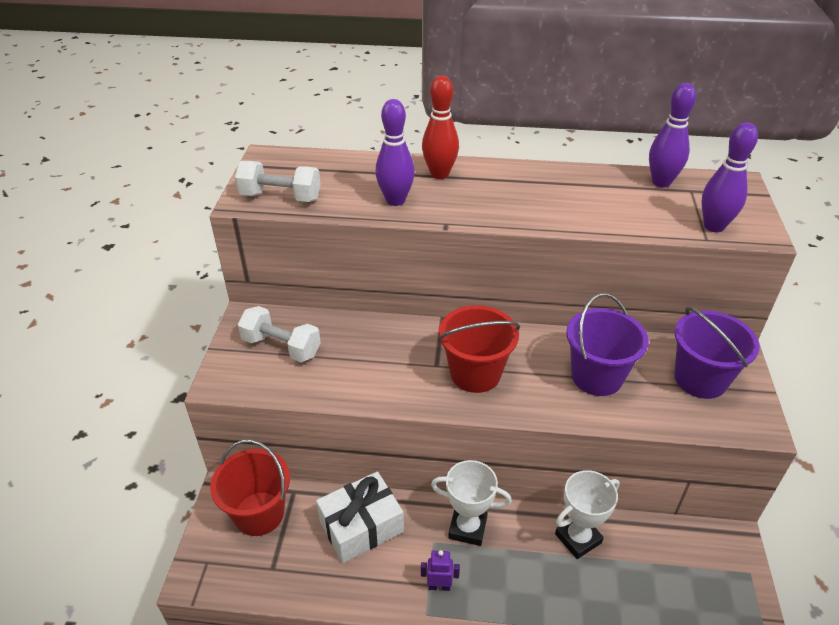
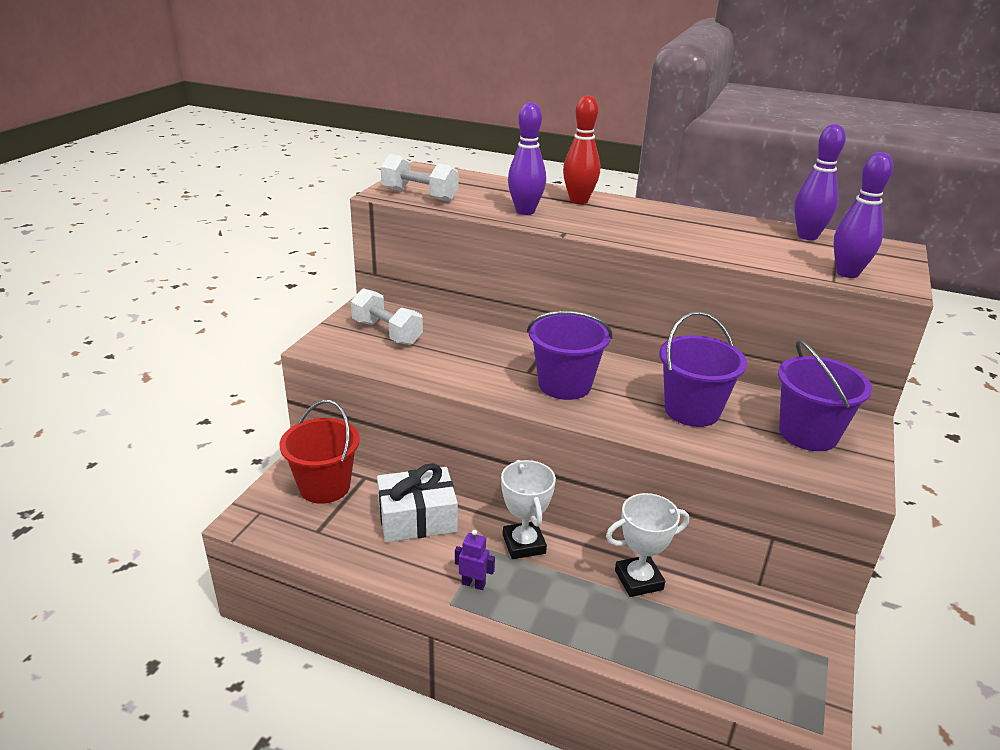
camera: 15 degrees right, 10 degrees down
(467, 528) = (524, 544): white trophy -> white trophy turned 45 degrees clockwise
(475, 373) = (564, 385): red bucket -> purple bucket

